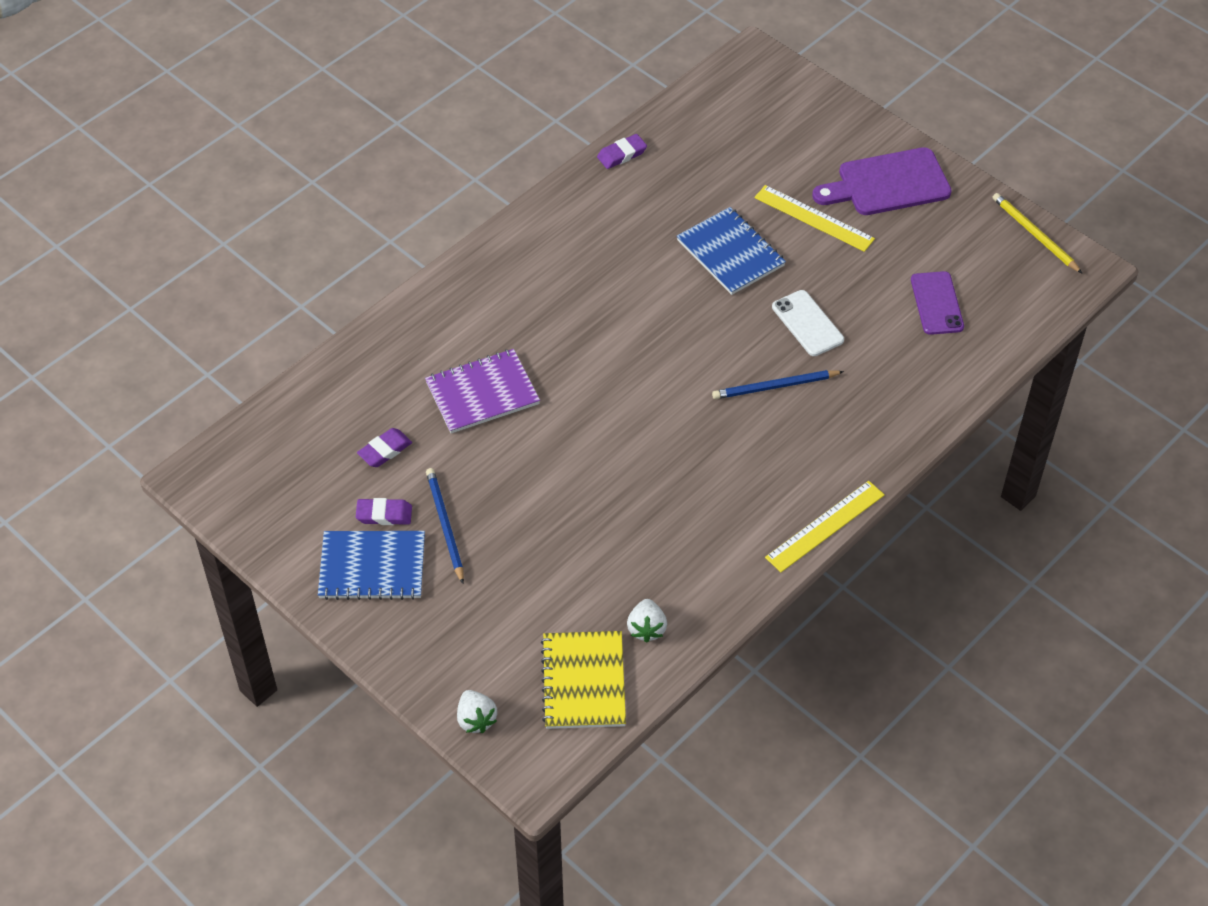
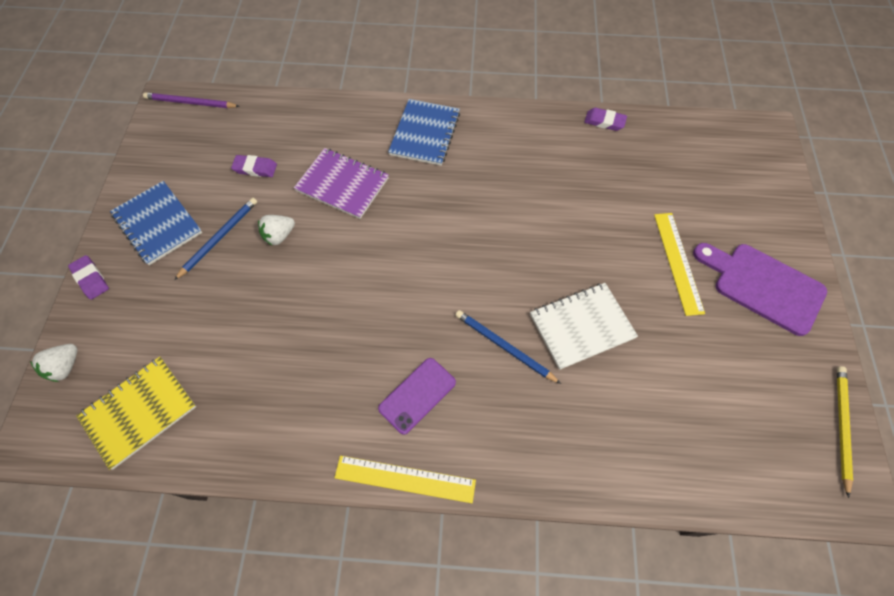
camera: 50 degrees right, 10 degrees up
(225, 457) = (190, 103): none -> purple pencil
(384, 514) = (204, 202): purple eraser -> purple eraser (90, 279)
(646, 628) = (214, 420): white strawberry -> white strawberry (279, 236)
(730, 253) = (592, 235): blue notebook -> blue notebook (424, 133)
(807, 323) = (581, 326): white phone -> white notebook
(936, 303) = (693, 402): purple phone -> purple phone (417, 395)

